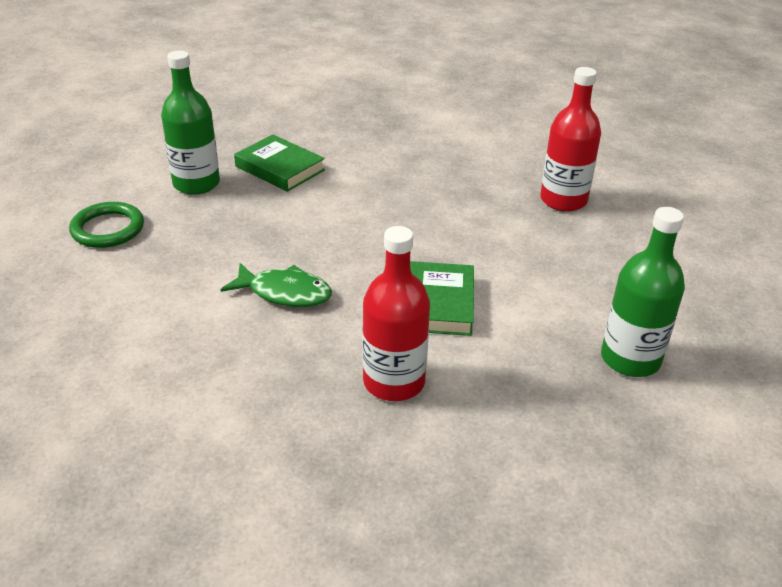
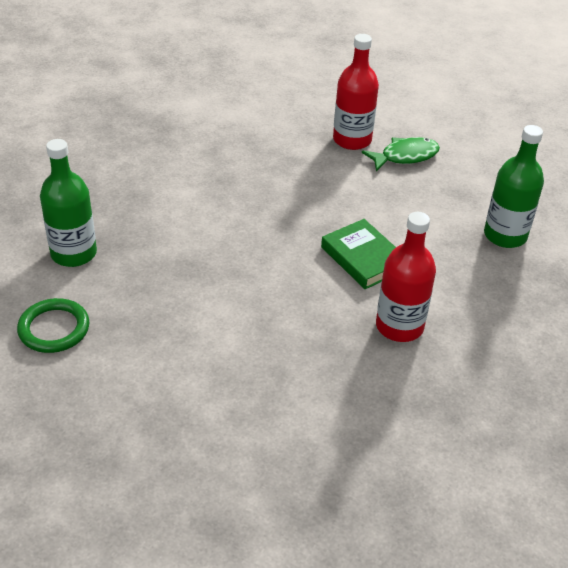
camera: 40 degrees left, 5 degrees up
(280, 168) = (124, 207): green book -> none
(284, 293) = (257, 305): green fish -> green fish (405, 156)

